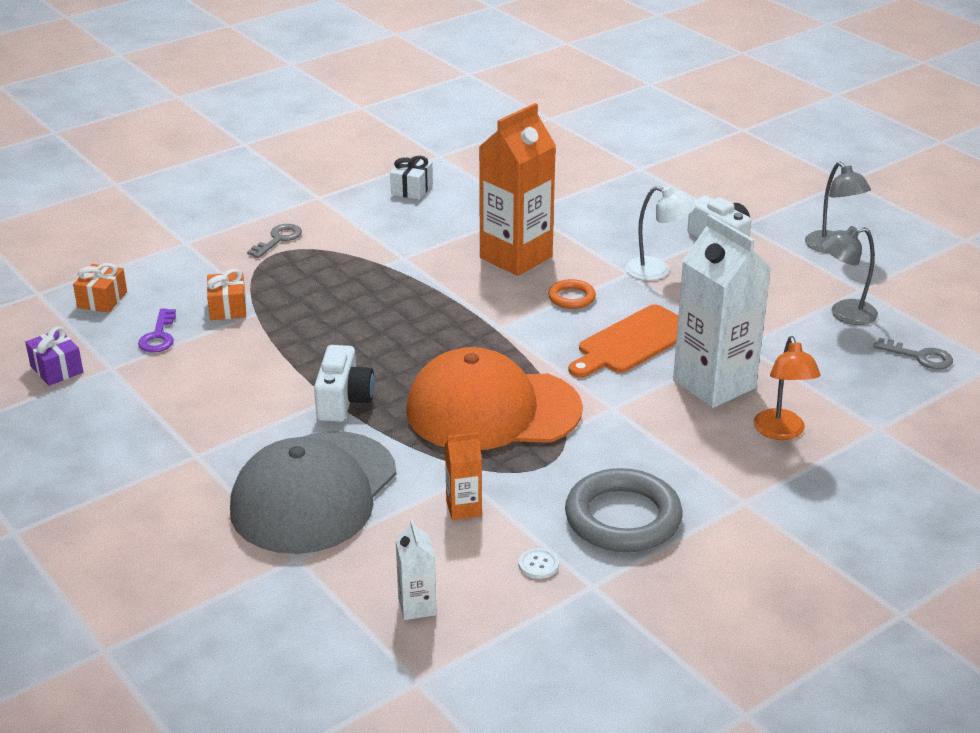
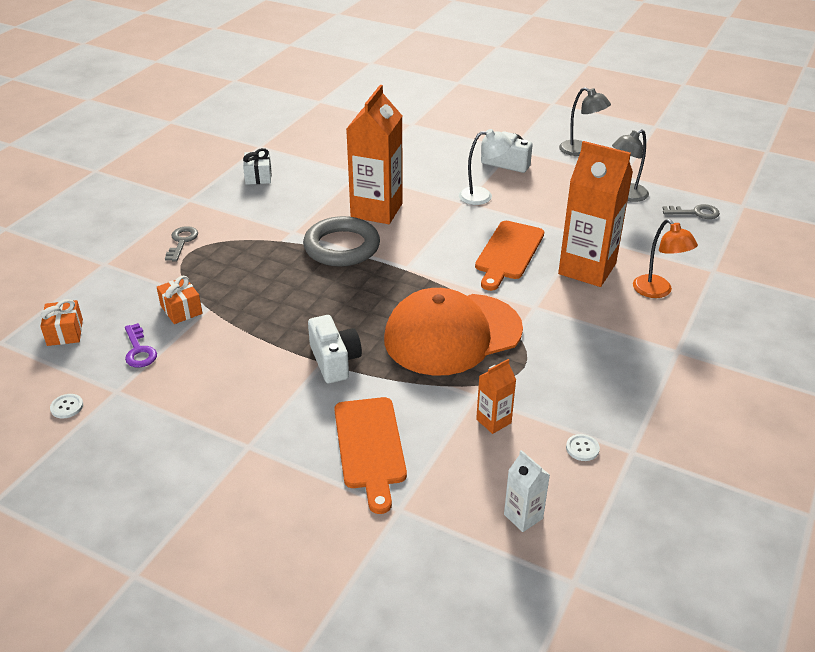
camera: 25 degrees left, 5 degrees up
(56, 369) = (67, 407): purple gift -> white button
(314, 493) = (370, 447): grey cap -> orange cutting board
(571, 298) = (440, 231): orange ring -> none
(623, 518) = (609, 390): grey ring -> grey ring (342, 247)
(714, 384) = (587, 269): white carton -> orange carton

